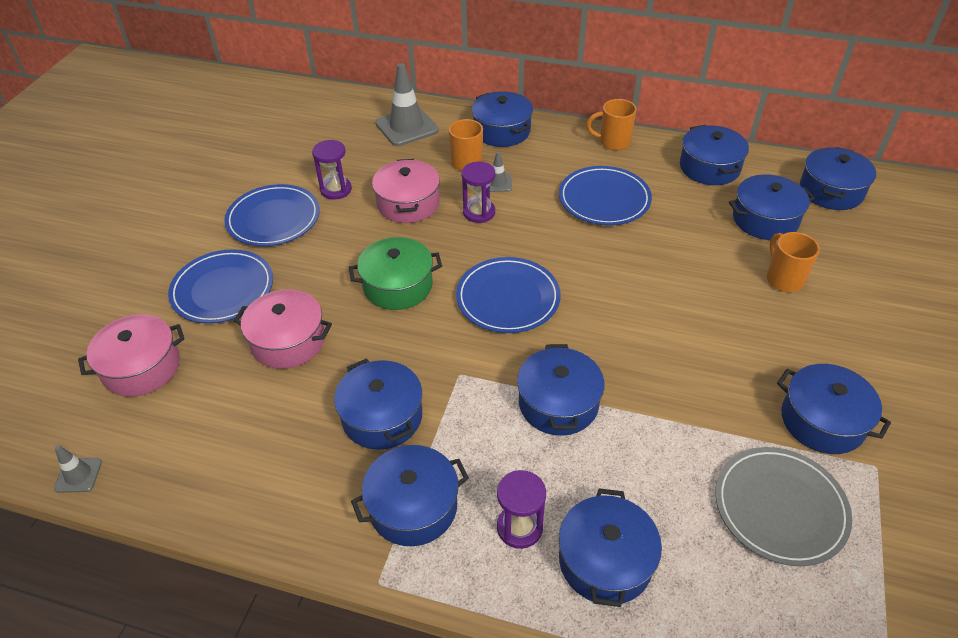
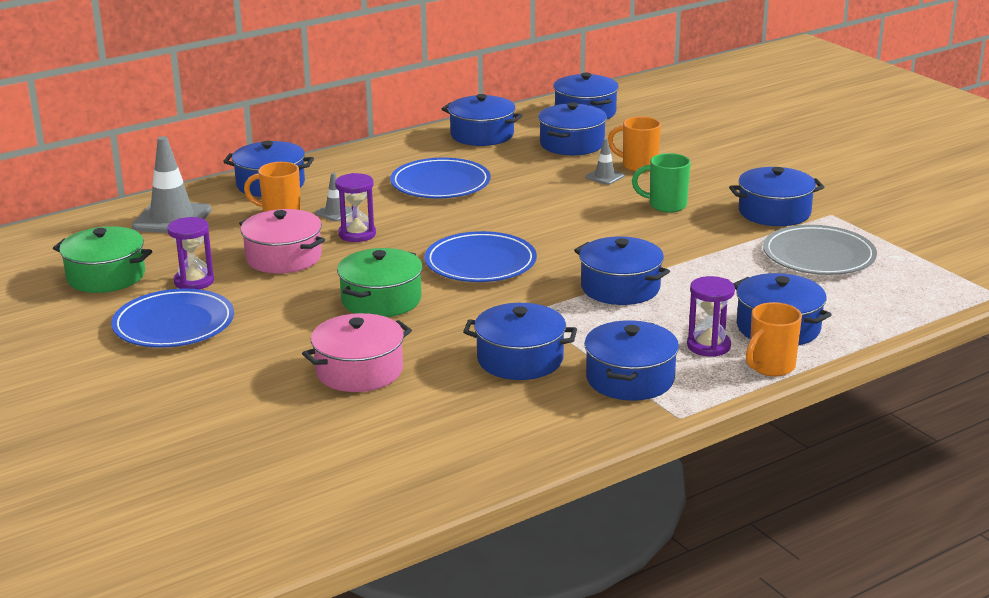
camera: 50 degrees left, 20 degrees down
(78, 475) = (352, 525): grey traffic cone -> grey traffic cone (604, 177)
(142, 367) = (262, 454): pink pot -> none
(223, 289) = (228, 381): blue plate -> none
(306, 153) = (106, 276): none -> green pot
(613, 142) = (380, 152): orange mug -> orange mug (770, 367)
(736, 340) = (666, 205): none -> green mug

